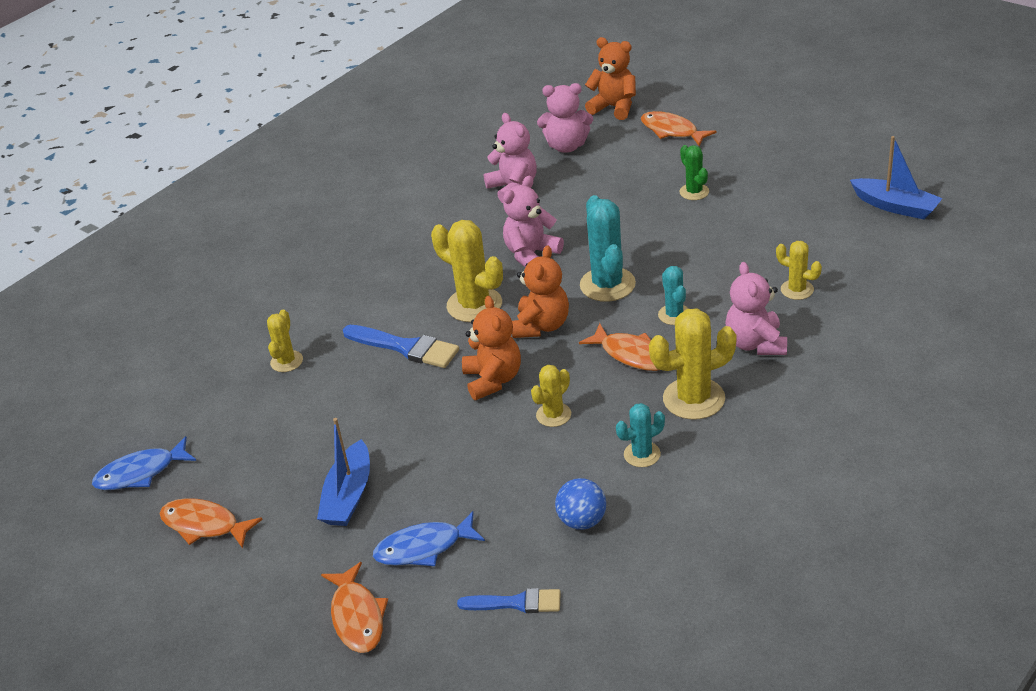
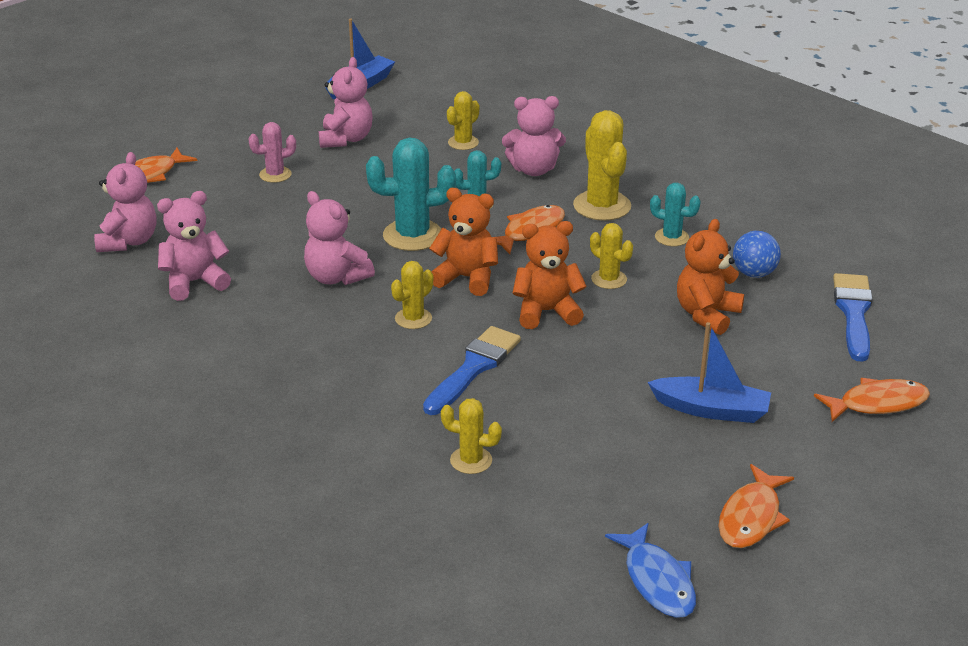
camera: 90 degrees left, 5 degrees down
(424, 547) = (786, 362): blue fish -> none
(474, 305) = (413, 319): yellow cactus -> yellow cactus, size x0.57
(516, 603) = (853, 313): blue brush -> blue brush, size x1.50
(614, 107) = (67, 205): orange teddy bear -> orange teddy bear (706, 314)
(642, 454) = (671, 237): turquoise cactus -> turquoise cactus turned 45 degrees counterclockwise
(694, 192) = (275, 175): green cactus -> pink cactus
(776, 218) = (346, 139): none -> pink teddy bear

